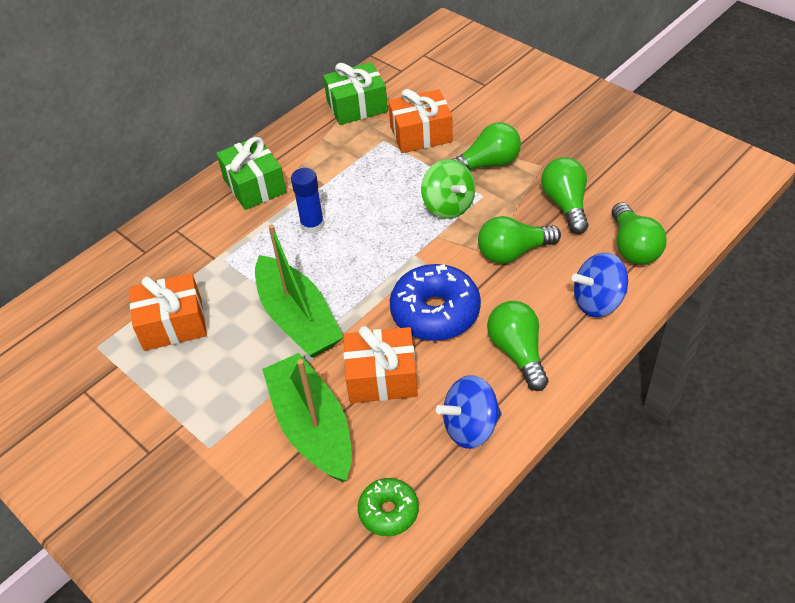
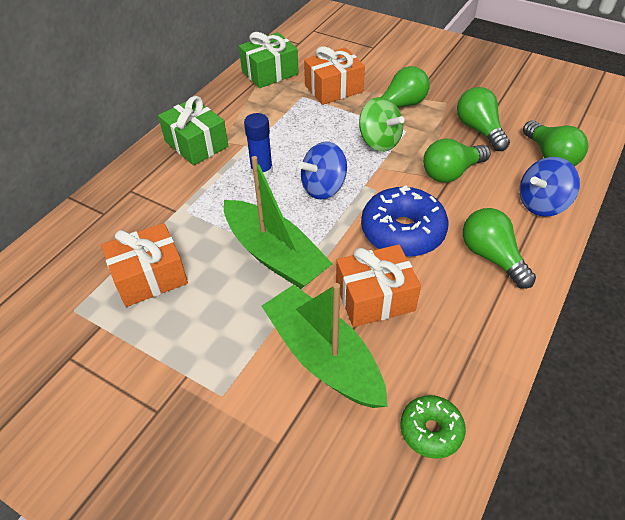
camera: 15 degrees left, 0 degrees up
(470, 427) = (477, 332): blue spinning top -> blue spinning top (323, 188)

